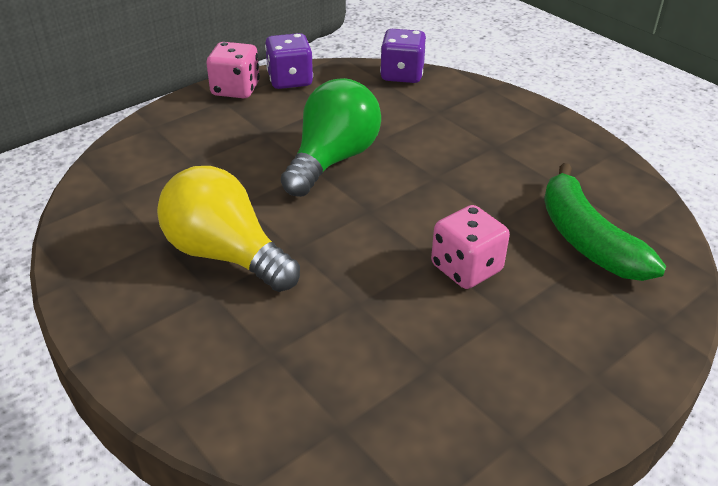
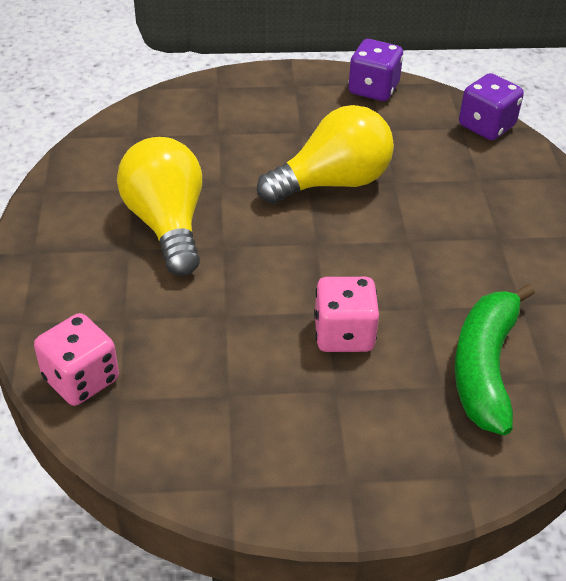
camera: 35 degrees right, 5 degrees up
(235, 89) = (316, 79): pink dice -> pink dice (81, 379)
(332, 160) = (332, 182): green light bulb -> yellow light bulb

